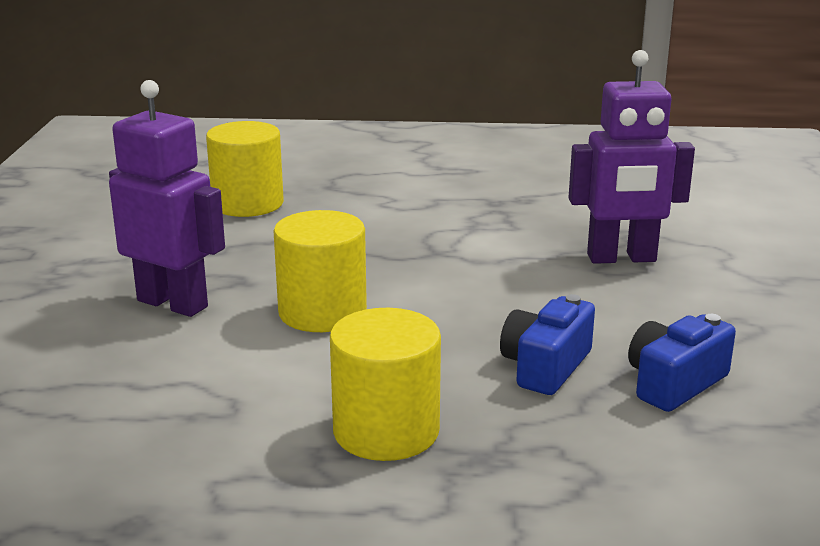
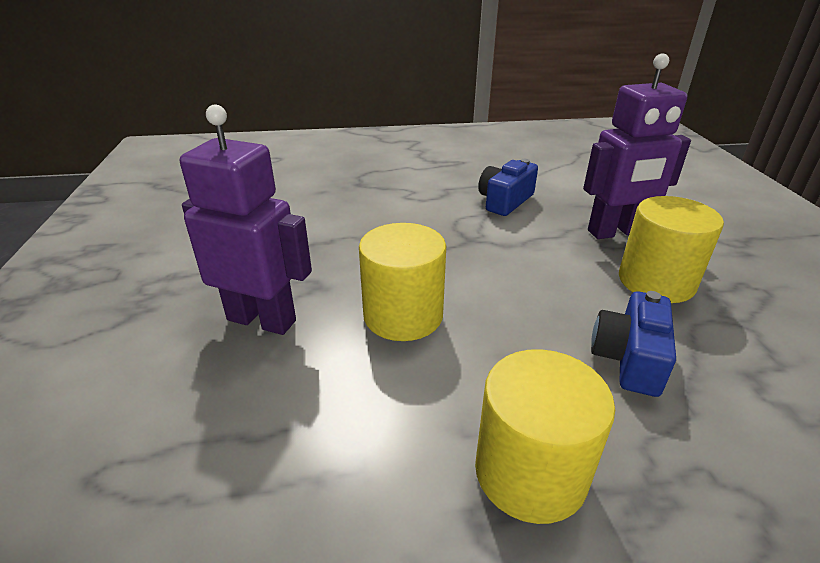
camera: 10 degrees left, 10 degrees up
(248, 204) = (299, 205): yellow cylinder -> yellow cylinder (656, 282)
(674, 383) = (749, 365): blue camera -> blue camera (505, 201)

